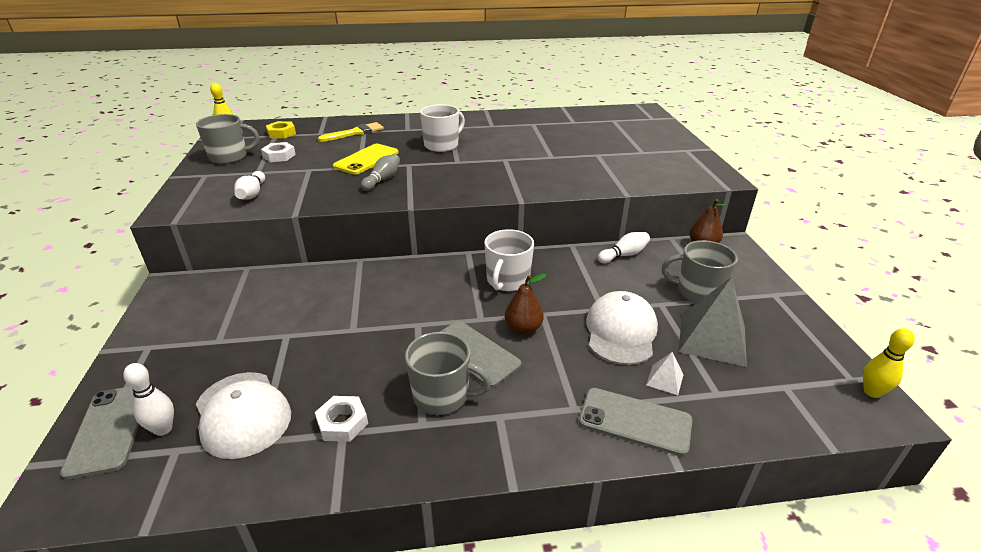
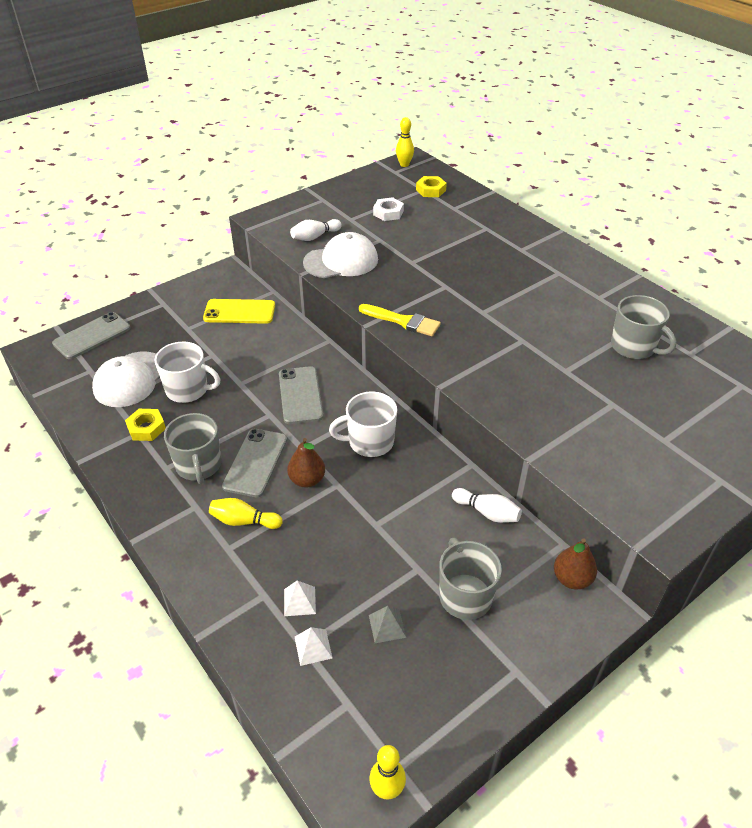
camera: 60 degrees right, 10 degrees up
(163, 429) = (102, 355): white bowling pin -> none
(229, 157) = (361, 192): grey mug -> grey mug (634, 347)
(342, 423) = (146, 428): white nut -> yellow nut
(354, 133) = (476, 225): yellow brush -> yellow brush (402, 321)
(366, 159) = (429, 259): yellow phone -> yellow phone (239, 312)
(382, 180) = (400, 286): grey bowling pin -> none
(442, 145) = (509, 287): white mug -> white mug (188, 390)
(545, 385) = (244, 521): none -> yellow bowling pin
(621, 331) = (349, 549): white cap -> white cap (341, 261)
(635, 421) = (235, 593): grey phone -> grey phone (300, 395)
(712, 338) = (387, 626): grey pyramid -> grey pyramid, size x0.46
(720, 388) = (313, 647): none -> white pyramid

